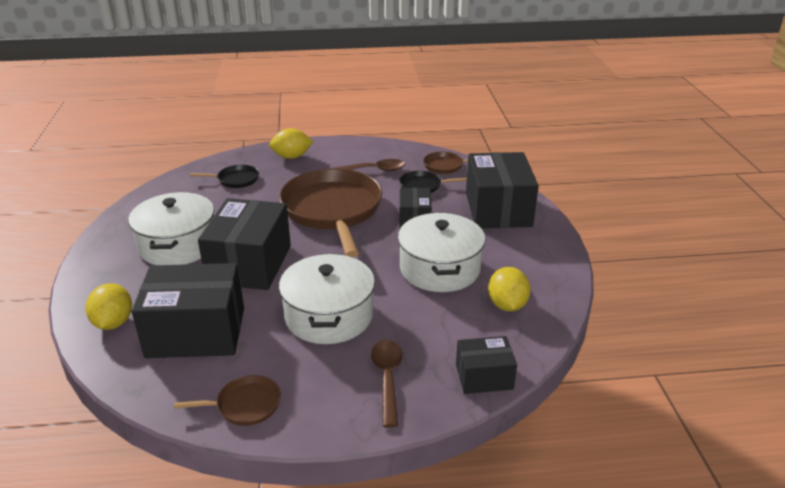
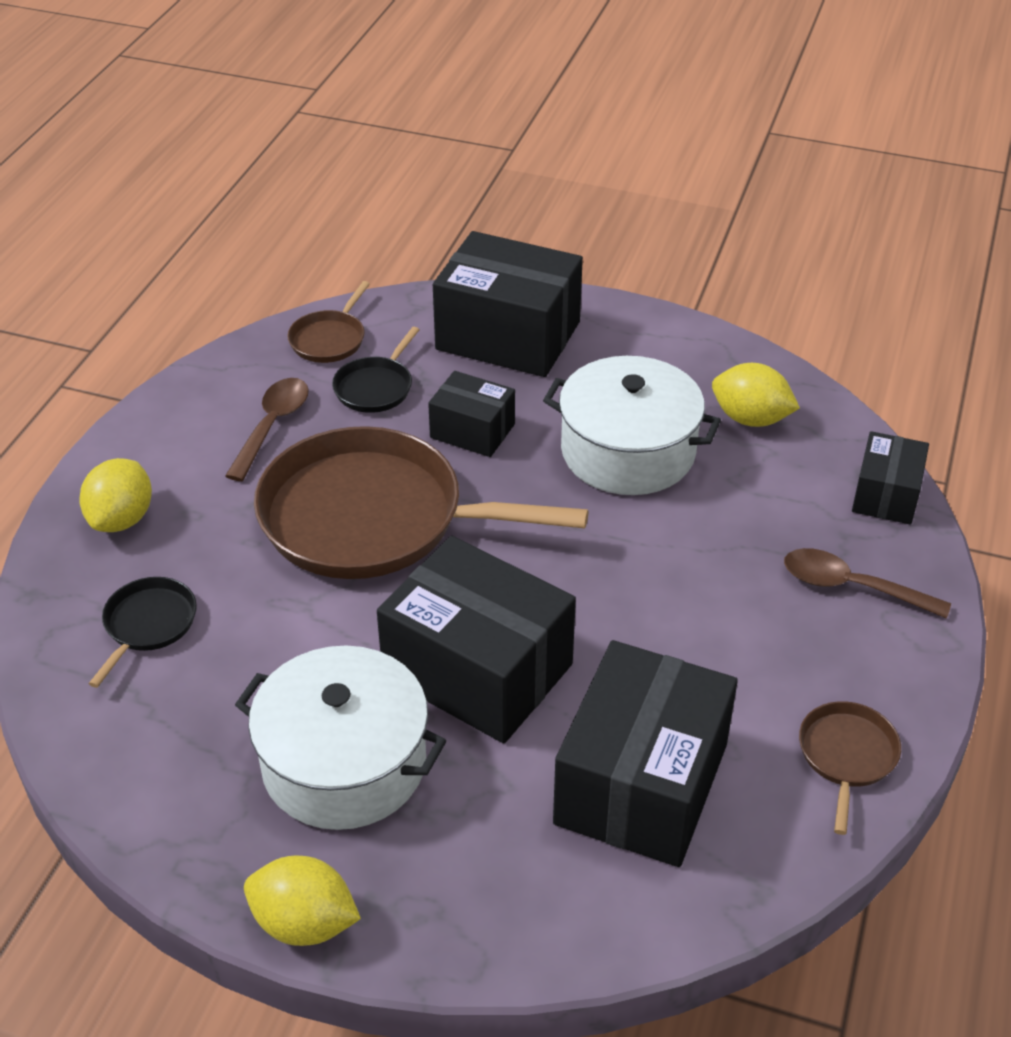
camera: 65 degrees left, 10 degrees up
(113, 323) = (552, 901): yellow lemon -> yellow lemon (304, 923)
(329, 316) = (681, 607): white pot -> none

